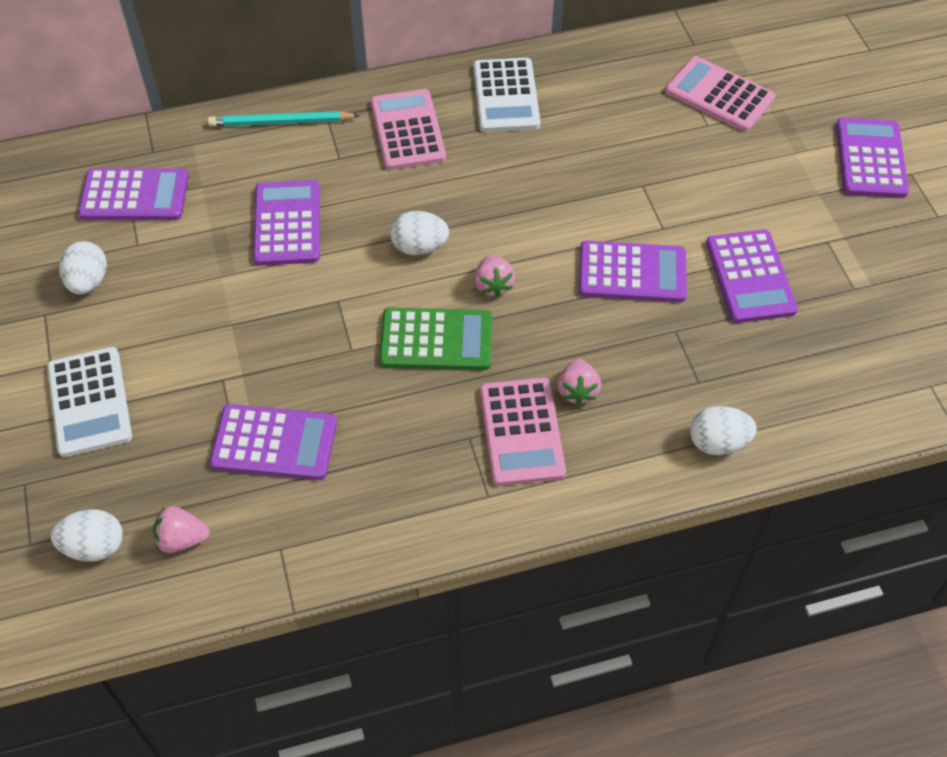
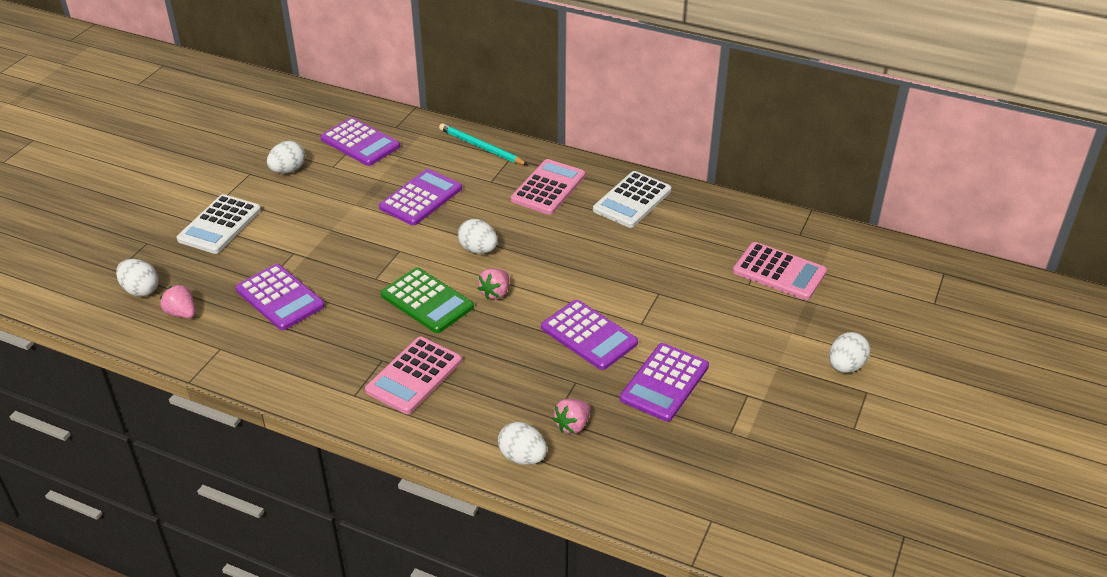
camera: 40 degrees right, 15 degrees down
(577, 391) = (473, 376): pink strawberry -> pink strawberry (572, 425)
(719, 95) = (779, 272): pink calculator -> pink calculator turned 135 degrees clockwise
(870, 159) = (845, 366): purple calculator -> white egg

